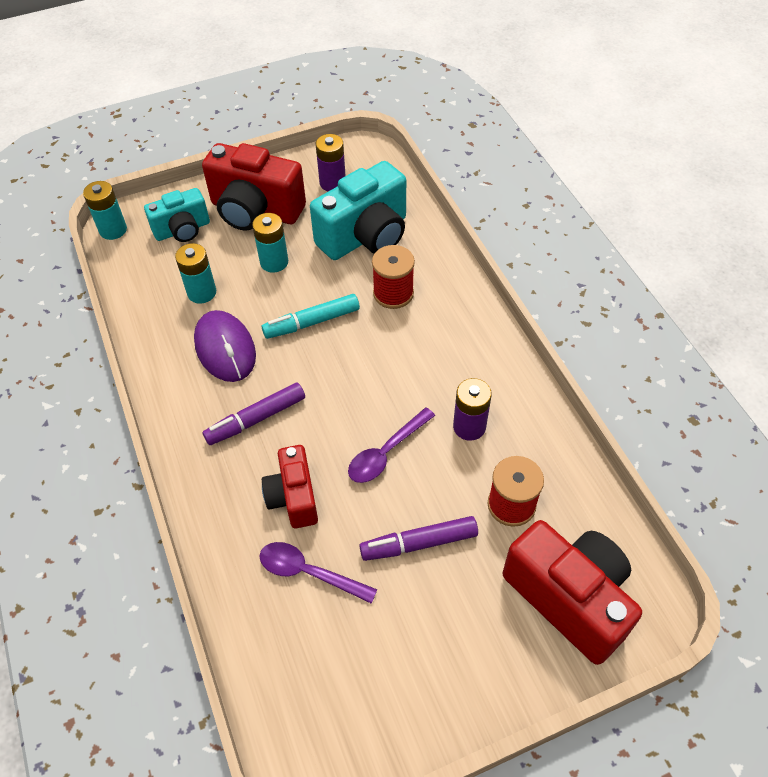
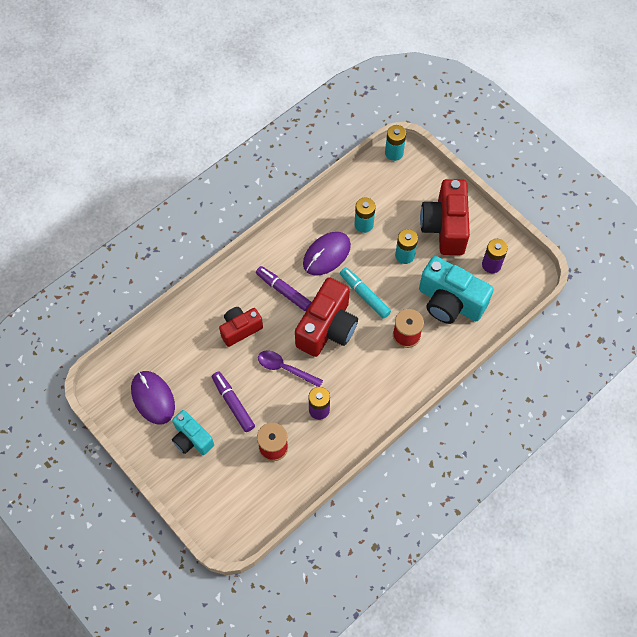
camera: 70 degrees right, 10 degrees up
(182, 230) = (410, 191): turquoise camera -> turquoise camera (192, 439)
(309, 572) = (199, 353): purple spoon -> none
(363, 673) = (153, 398): none -> purple mouse
(569, 598) = (224, 491): red camera -> red camera (327, 328)

